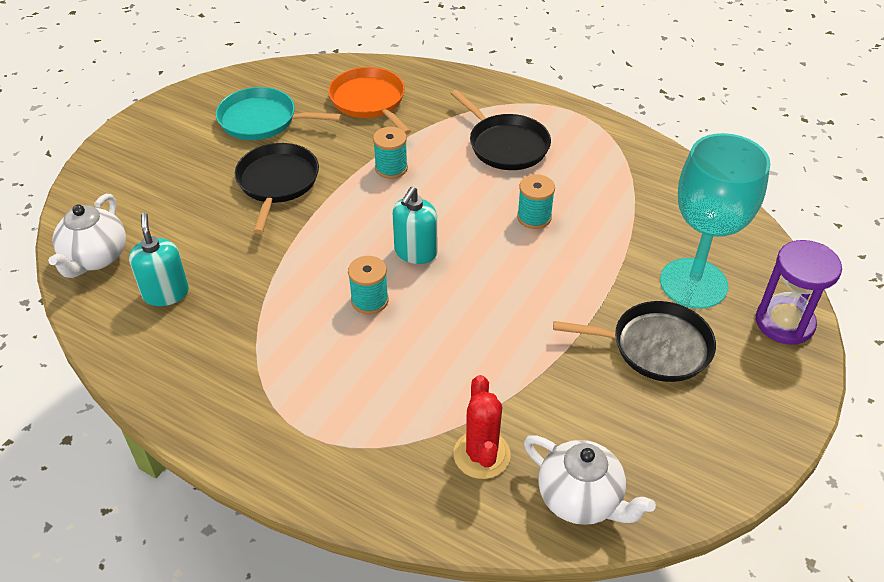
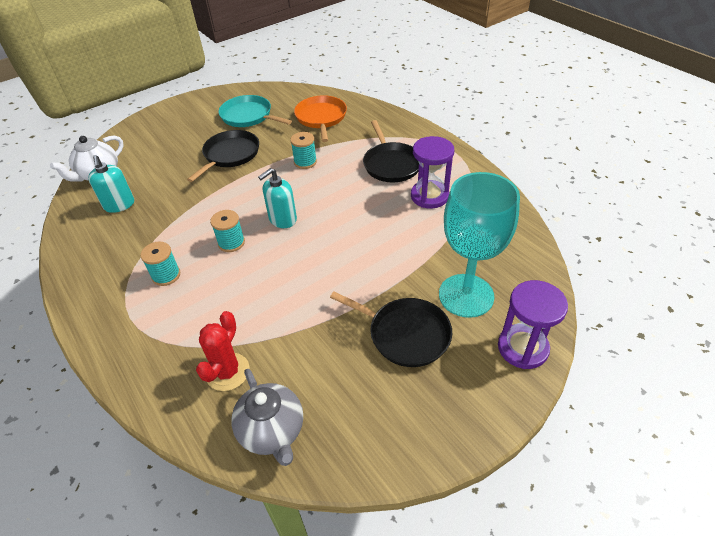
camera: 25 degrees right, 0 degrees up
(166, 293) = (119, 205): turquoise soap dispenser -> turquoise soap dispenser turned 150 degrees clockwise
(534, 217) = (378, 217): turquoise spool -> turquoise spool (166, 275)
(579, 176) = (429, 196): none -> purple hourglass
(581, 499) = (272, 431): white teapot -> grey teapot

